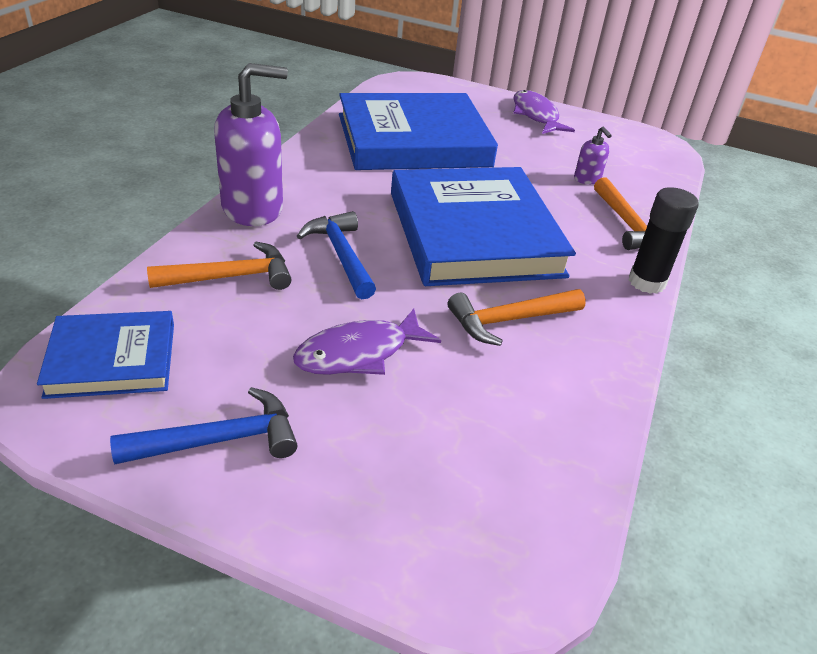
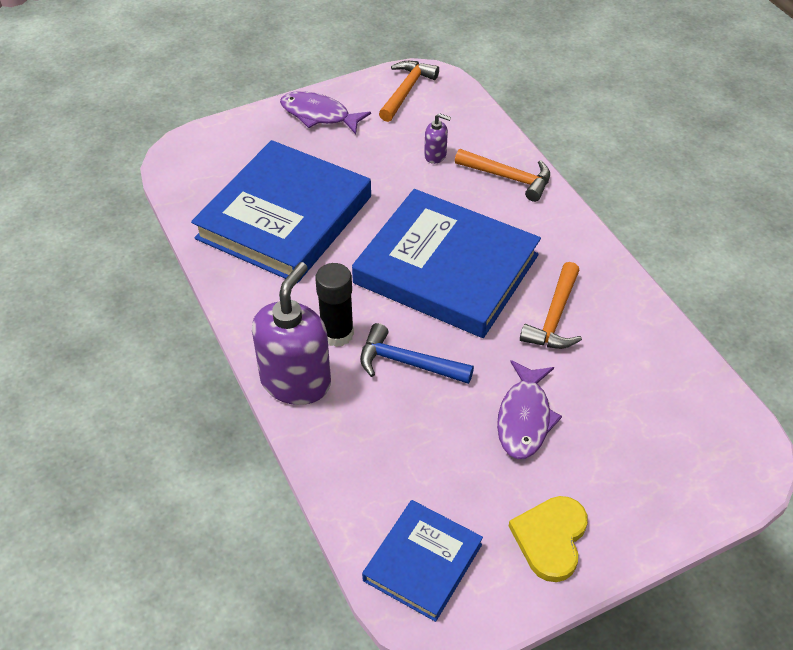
camera: 45 degrees left, 10 degrees up
(219, 440) = (550, 538): blue hammer -> yellow heart
(230, 277) = (379, 444): orange hammer -> orange hammer (406, 91)
(646, 282) = (574, 218): black glue stick -> black glue stick (337, 334)

